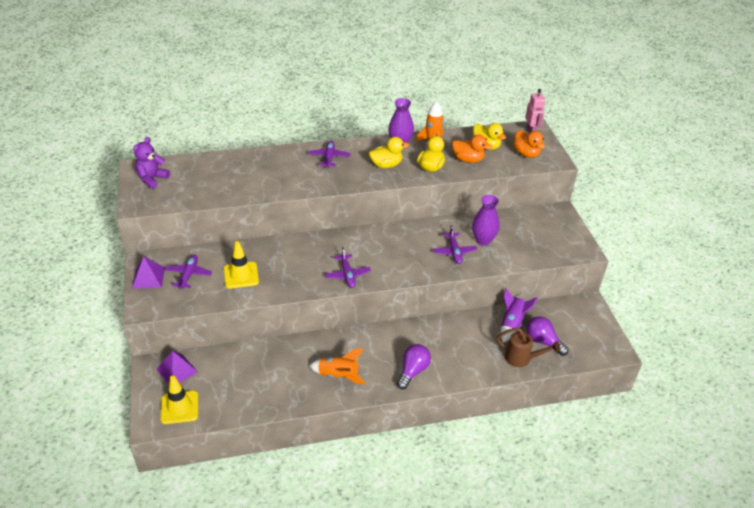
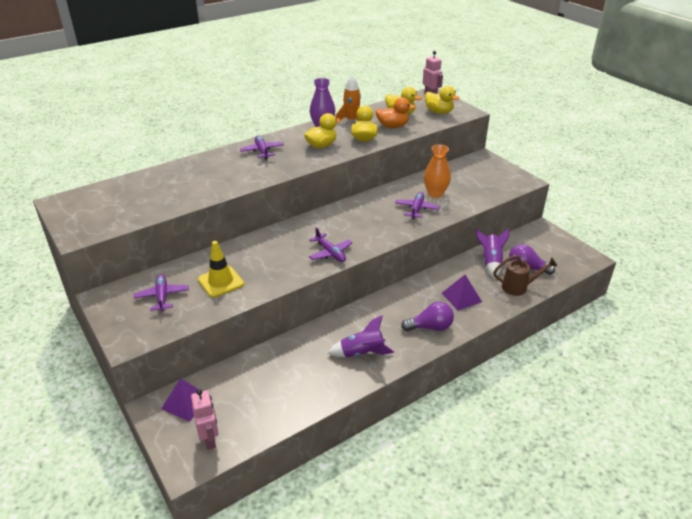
camera: 20 degrees left, 5 degrees down
(148, 277) = (116, 311): purple pyramid -> purple pyramid (461, 297)
(152, 179) = (82, 209): purple teddy bear -> none
(179, 407) = (210, 439): yellow traffic cone -> pink robot
(338, 375) = (362, 353): orange rocket -> purple rocket
(413, 371) = (430, 327): purple light bulb -> purple light bulb turned 75 degrees clockwise
(454, 252) = (416, 209): purple plane -> purple plane turned 135 degrees counterclockwise
(483, 240) = (435, 194): purple vase -> orange vase
(526, 154) = (439, 112): orange duck -> yellow duck

